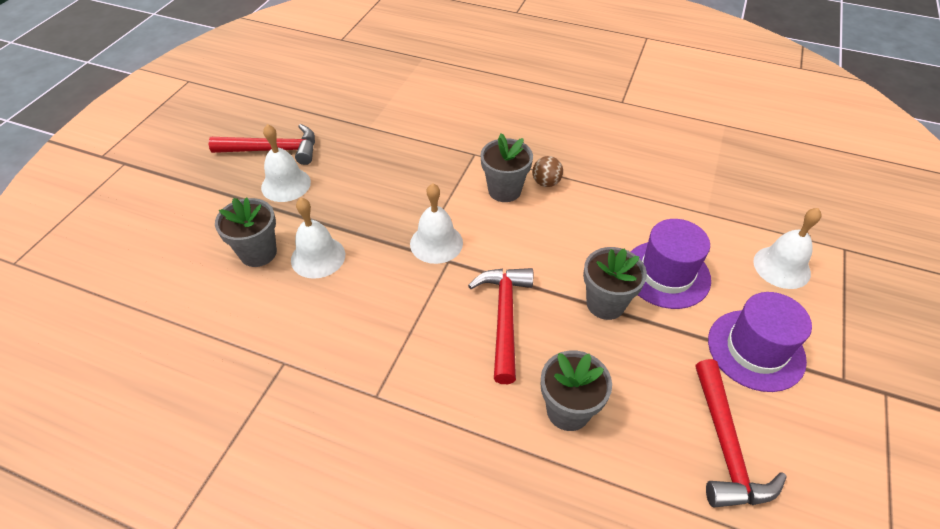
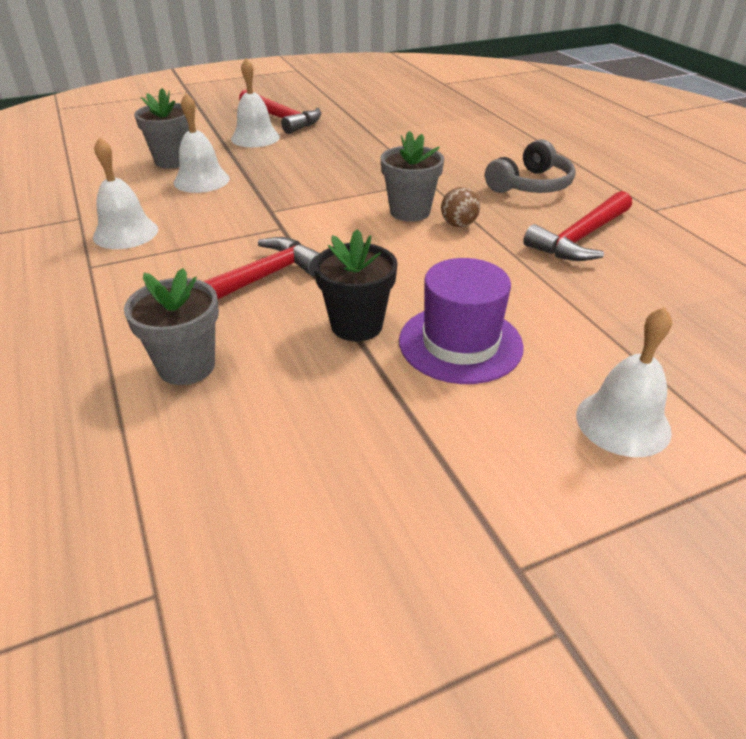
camera: 45 degrees right, 10 degrees down
(436, 243) = (293, 213): white bell -> white bell (125, 233)
(538, 120) = (531, 185): none -> grey headphones
(605, 303) = (356, 325): grey flower pot -> black flower pot
(726, 446) = (265, 501): red hammer -> red hammer (580, 238)
(756, 350) = (449, 460): purple hat -> none

